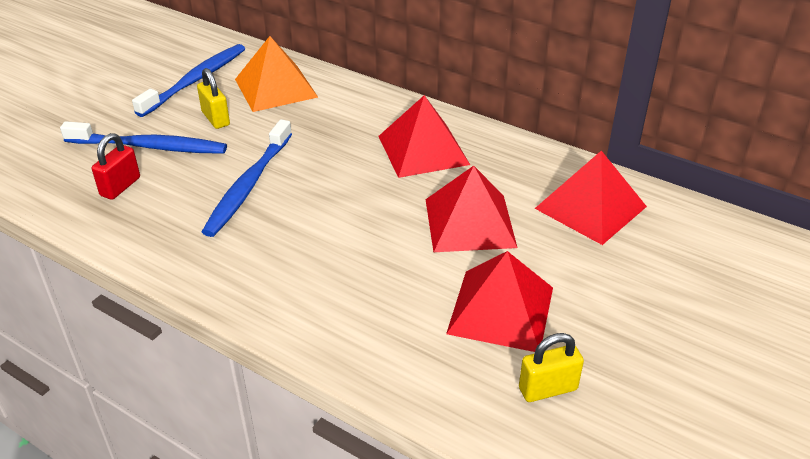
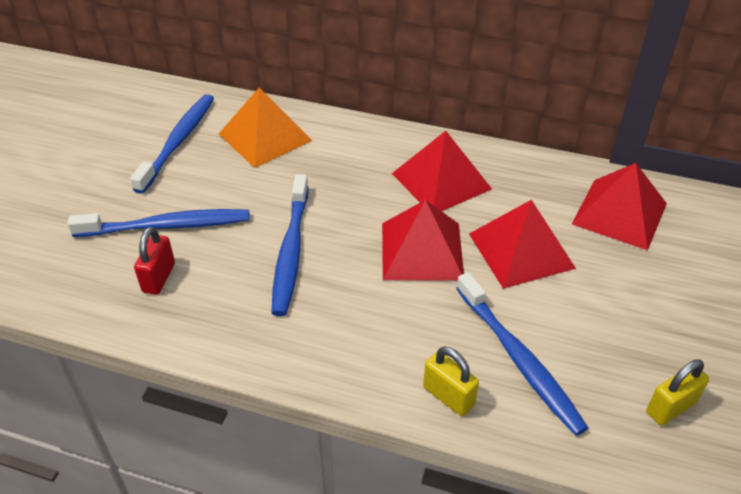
camera: 15 degrees left, 5 degrees up
(215, 118) = (220, 182): yellow padlock -> yellow padlock (448, 396)
(415, 316) = (519, 360): none -> blue toothbrush
(501, 310) = (592, 336): red pyramid -> red pyramid (422, 251)

